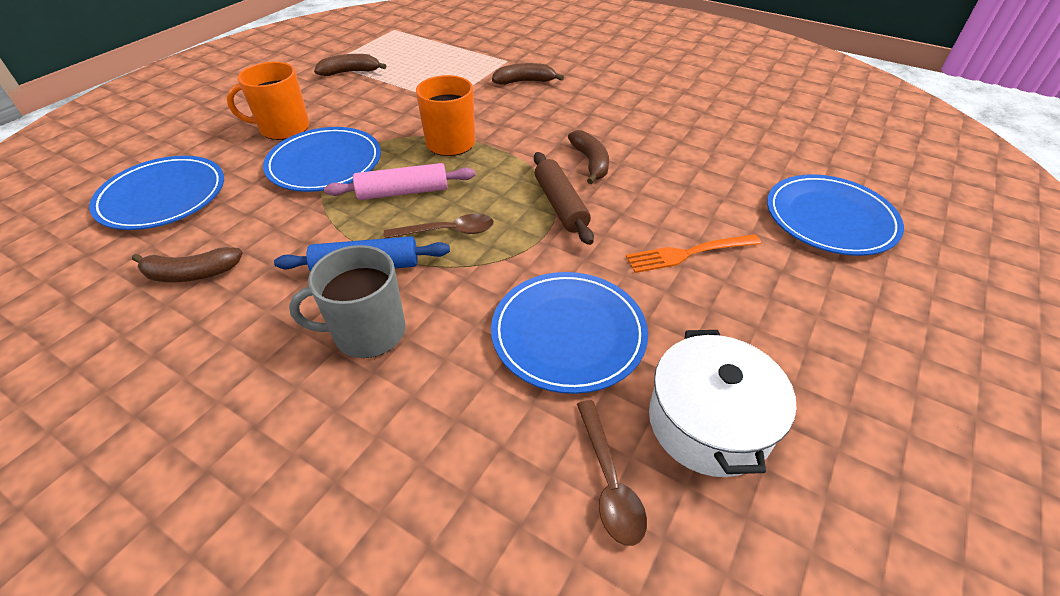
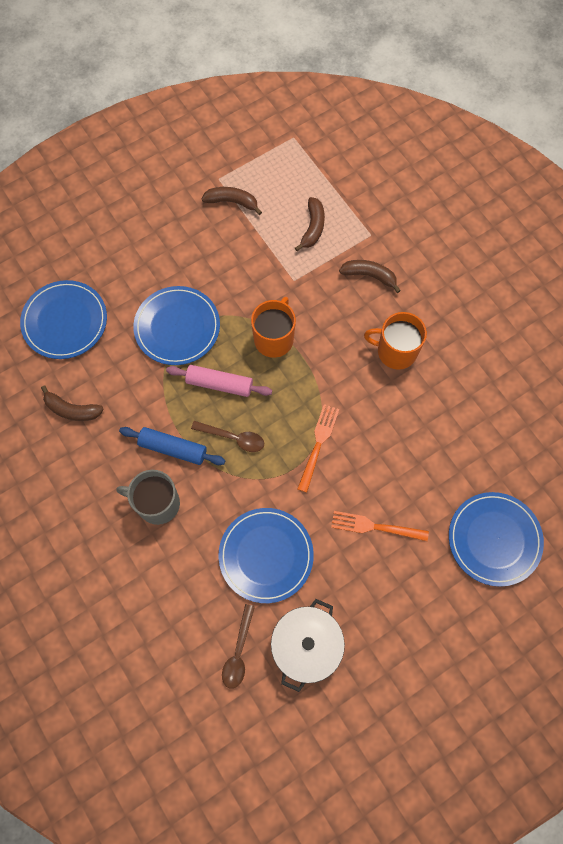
camera: 25 degrees right, 25 degrees up
(283, 128) = (159, 268): orange mug -> orange mug (395, 351)
(560, 205) = (318, 444): brown rolling pin -> orange fork
(590, 162) = (364, 407): brown banana -> brown banana (313, 228)

